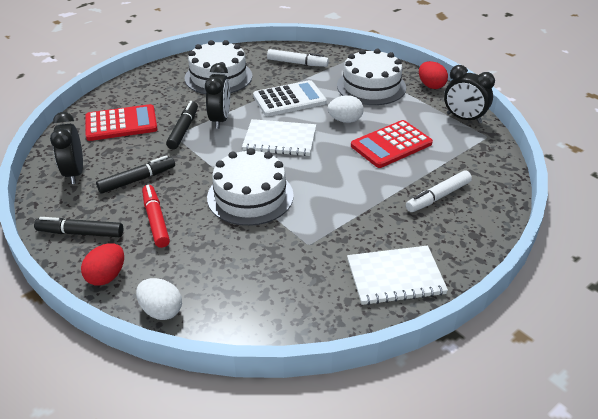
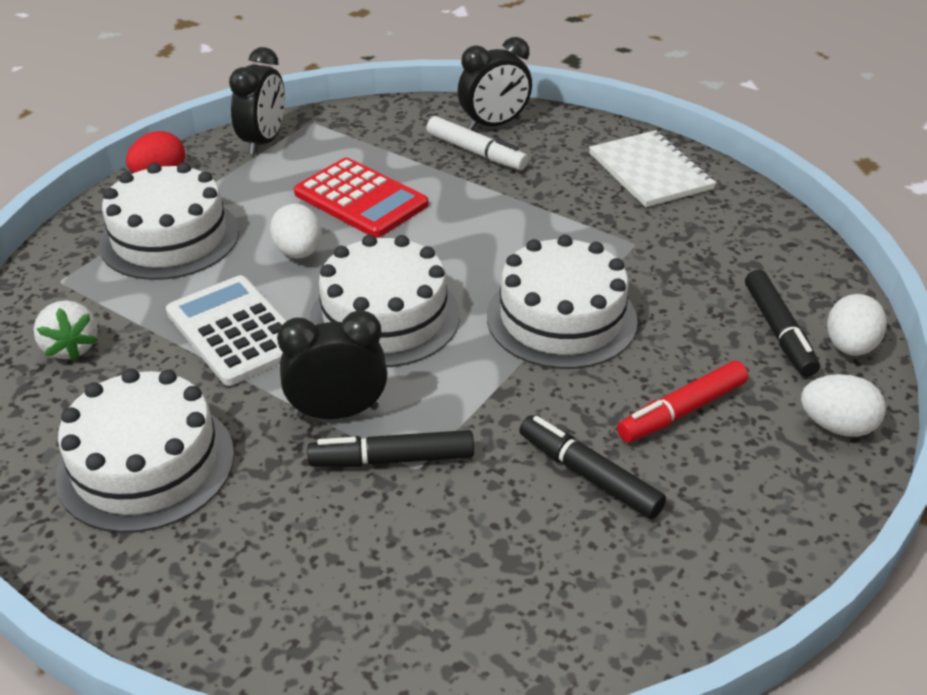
camera: 105 degrees left, 0 degrees up
(74, 173) = (617, 590): black clock -> black clock (494, 125)
(80, 233) = (773, 500): black marker -> black marker (778, 331)
(107, 276) = (836, 426): red egg -> white egg
(121, 124) = (400, 581): red calculator -> none
(280, 139) = (385, 317): white notebook -> white cake
(297, 63) = (71, 347): white marker -> white strawberry

